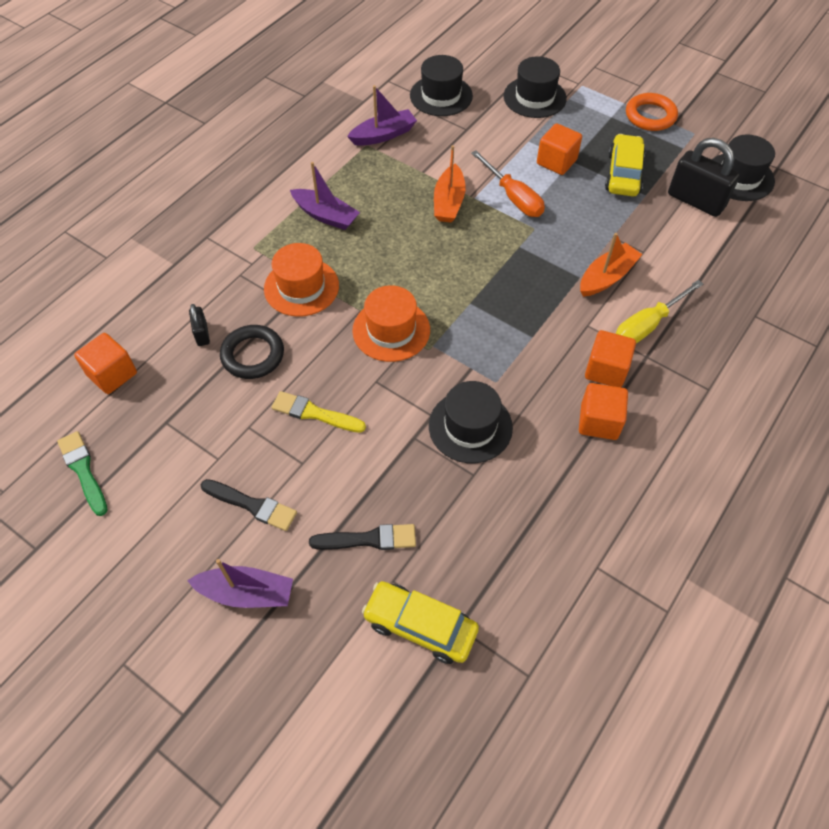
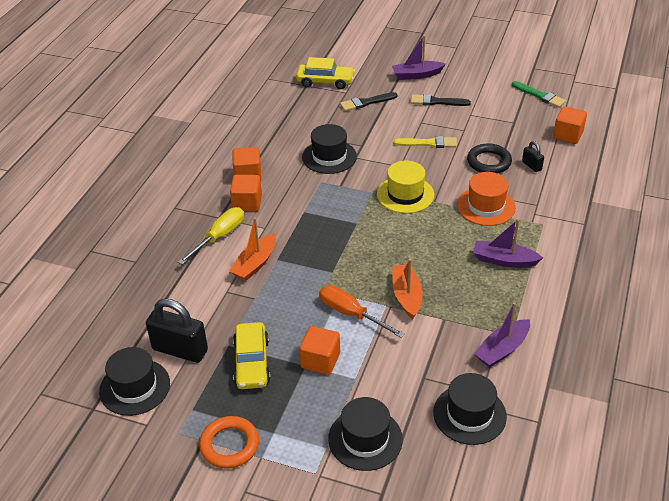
camera: 165 degrees right, 15 degrees down
(391, 330) = (405, 194): orange hat -> yellow hat

